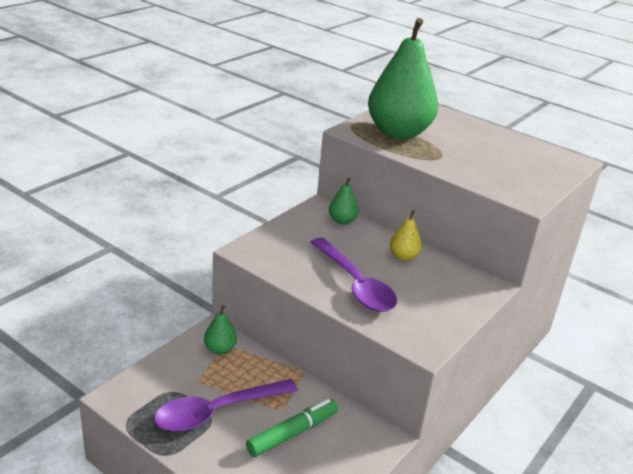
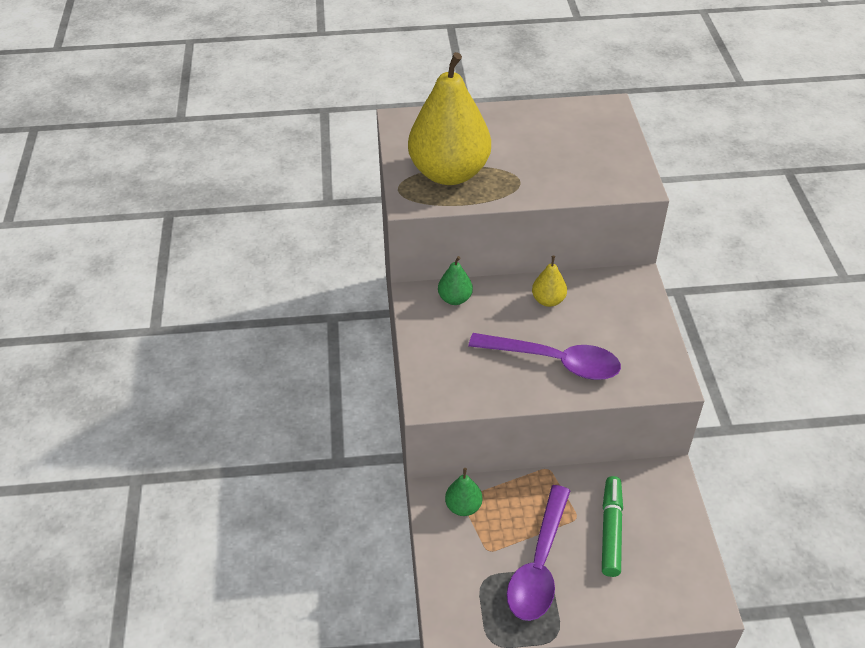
camera: 40 degrees left, 15 degrees up
(398, 132) = (449, 173): green pear -> yellow pear

